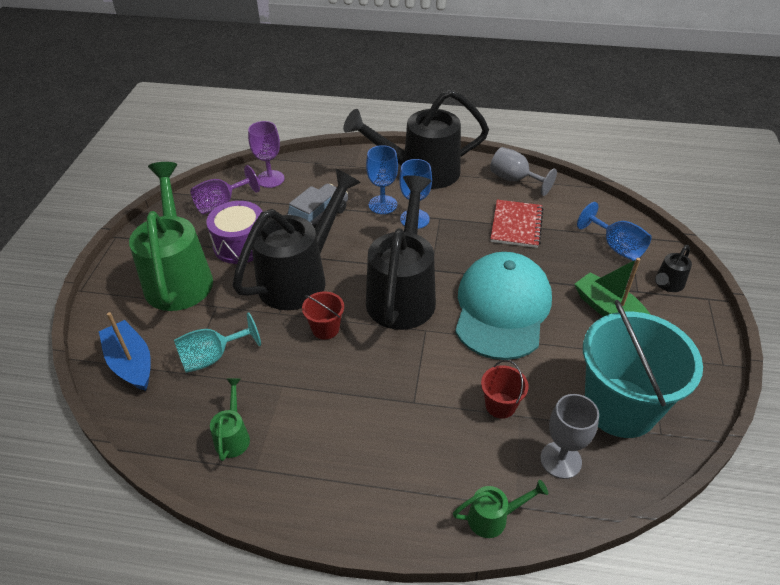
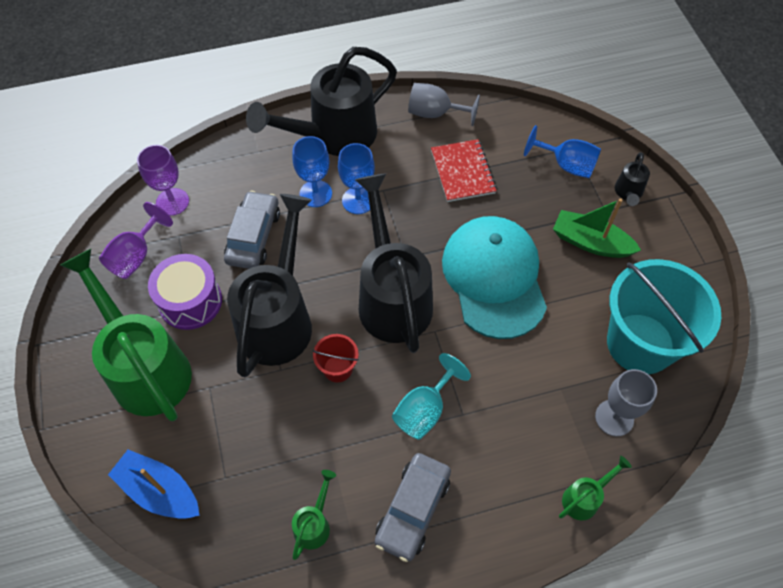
camera: 25 degrees left, 15 degrees up
(212, 357) = (241, 448): turquoise goblet -> turquoise goblet (424, 410)
(233, 436) = (314, 524): green watering can -> green watering can turned 45 degrees clockwise
(324, 459) = (412, 509): none -> grey car
(500, 405) = (540, 385): red bucket -> none

